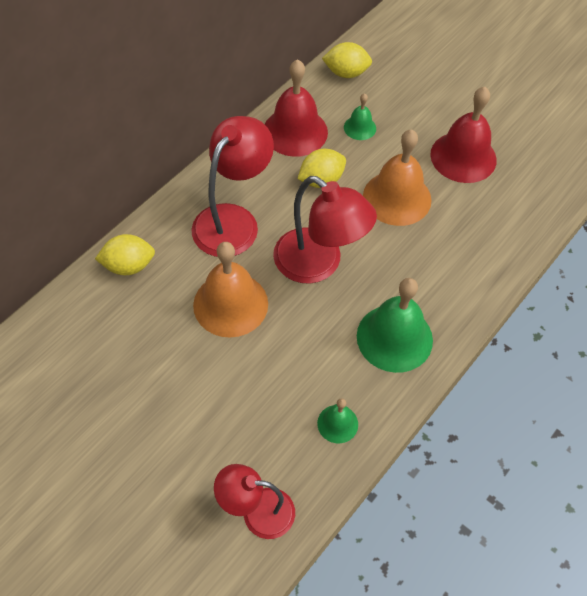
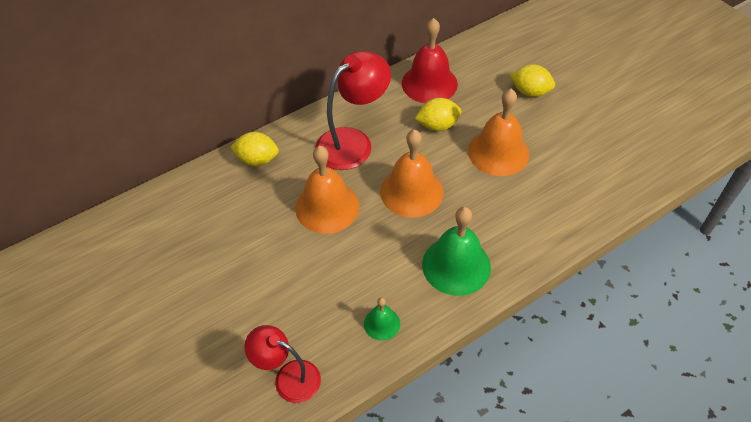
camera: 20 degrees right, 5 degrees down
(318, 264) = (411, 191): red lamp -> orange bell
(346, 73) = (489, 45): yellow lemon -> yellow lemon (530, 92)
(360, 127) = (485, 90): green bell -> none
(463, 157) = (569, 130): red bell -> none

